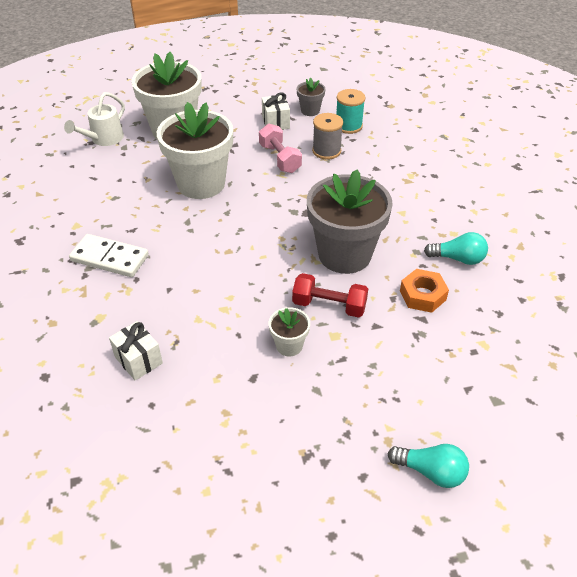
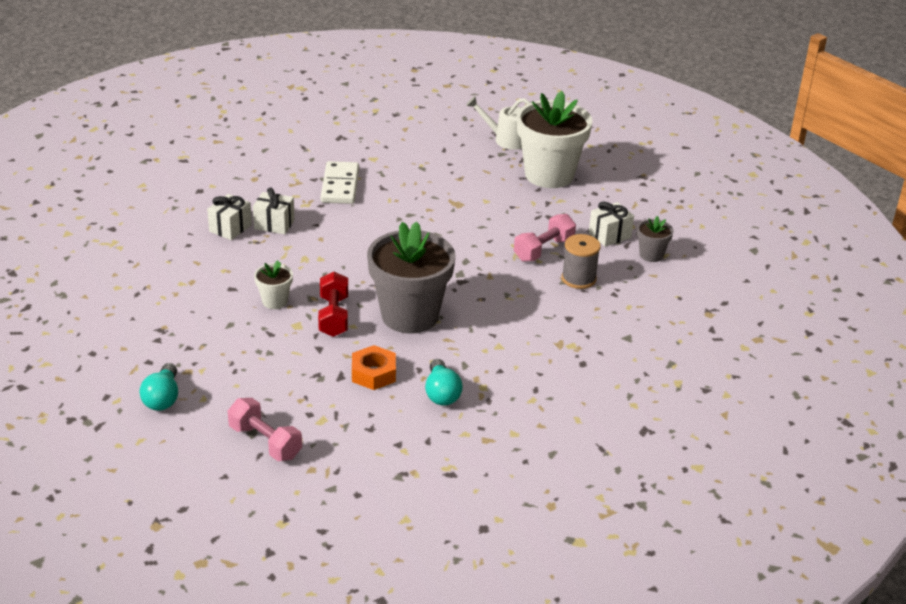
camera: 70 degrees right, 10 degrees down
(151, 321) = (274, 224): none -> white gift
(201, 184) = (471, 210): white flower pot -> none
(348, 126) = (640, 287): turquoise spool -> none
(512, 392) = (265, 442): none -> pink dumbbell

